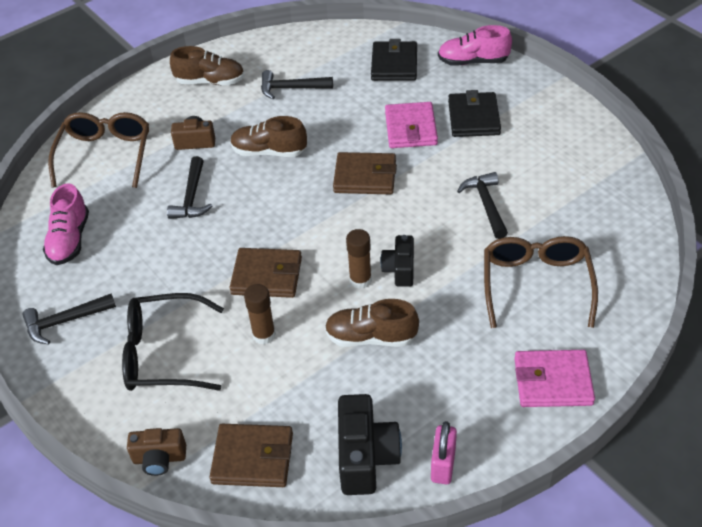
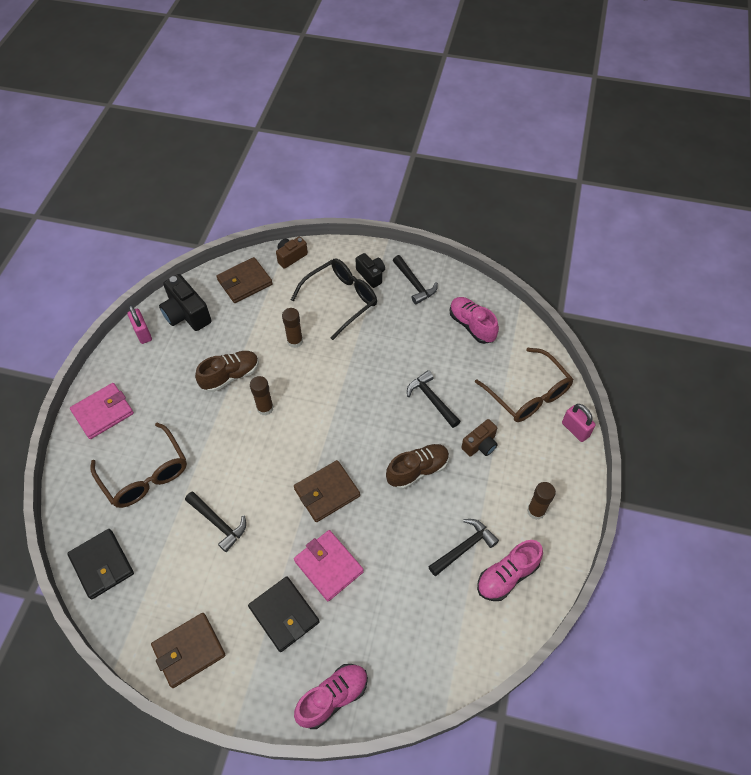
camera: 140 degrees right, 10 degrees up
(65, 321) = (414, 284): black hammer -> black hammer turned 120 degrees clockwise
(107, 112) = (575, 429): none -> pink padlock
(210, 81) = (536, 511): brown shoe -> brown glue stick
(267, 276) = (327, 376): brown wallet -> brown wallet (189, 650)
(279, 60) = (507, 576): none -> pink shoe
(394, 64) = (403, 641): black wallet -> black wallet (102, 565)
(400, 270) = (245, 431): black camera -> black camera (371, 275)

